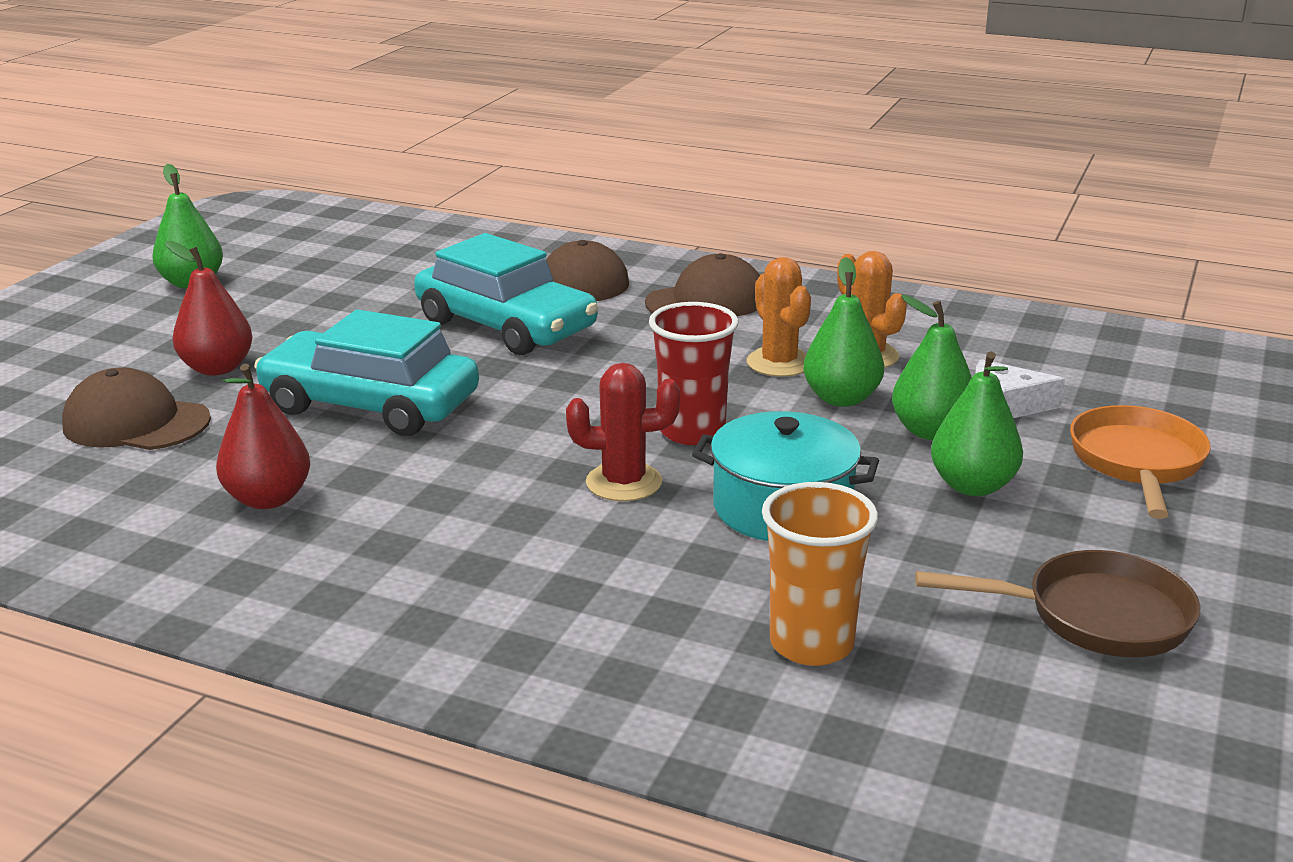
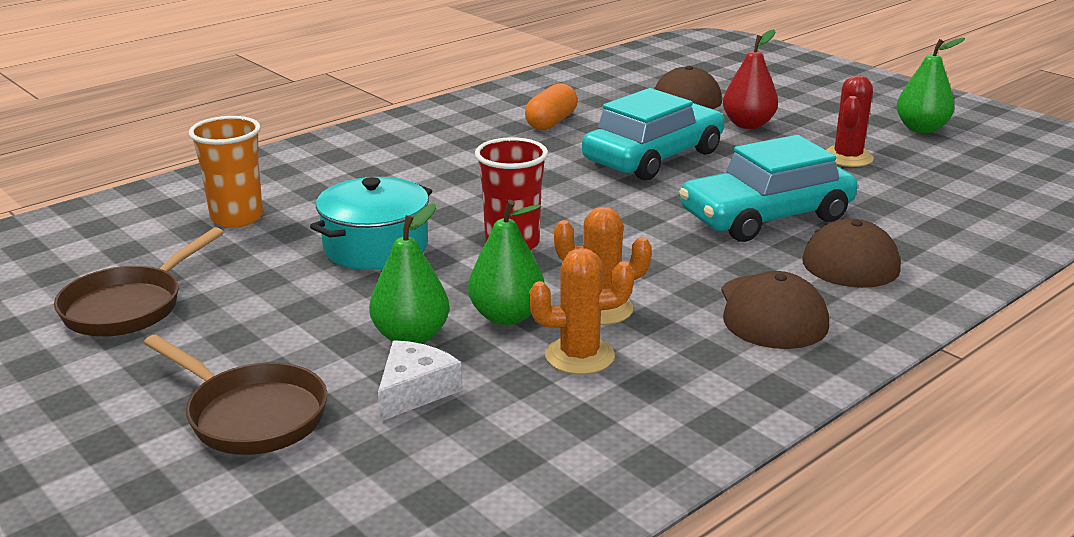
camera: 115 degrees right, 0 degrees up
(268, 499) = (551, 122): red pear -> orange capsule
(624, 482) = (466, 208): red cactus -> red cactus (847, 157)
(972, 486) = (315, 323): green pear -> none
(1137, 463) = (251, 415): orange pan -> brown pan

